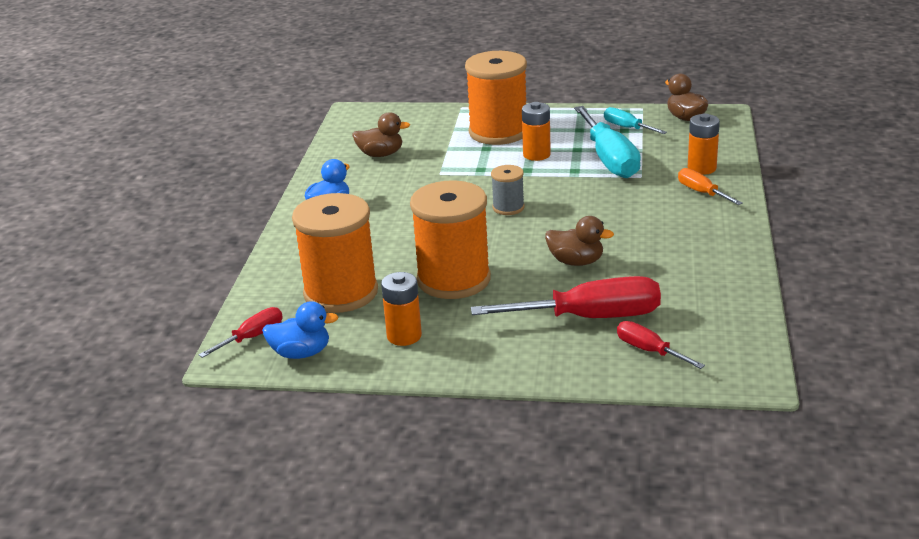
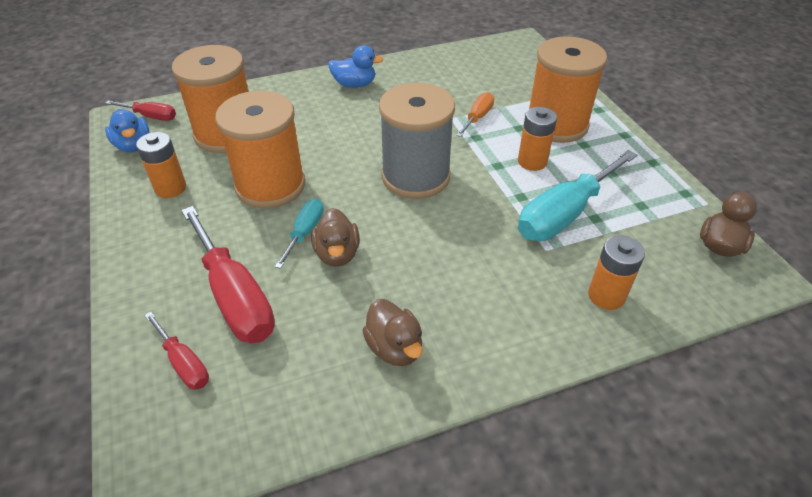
camera: 60 degrees right, 15 degrees up
(381, 154) = (460, 77): brown duck -> brown duck (394, 348)
(508, 207) = (415, 177): grey spool -> grey spool, size x2.10
(627, 128) = (648, 206): turquoise screwdriver -> turquoise screwdriver (305, 232)
(649, 351) = (184, 363): red screwdriver -> red screwdriver turned 120 degrees clockwise
(702, 192) = (547, 312): orange screwdriver -> orange screwdriver (477, 117)

